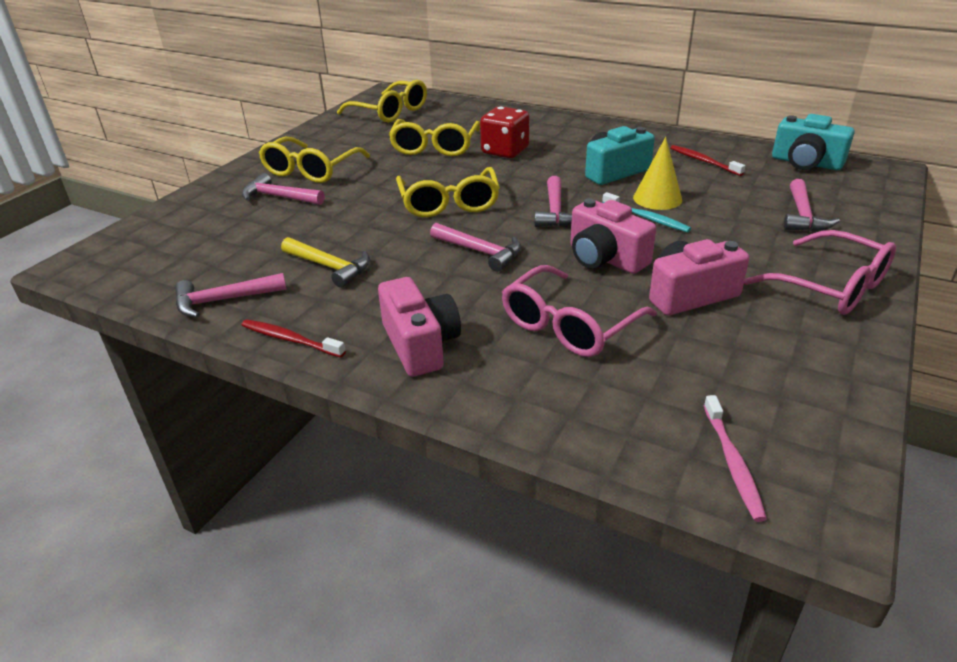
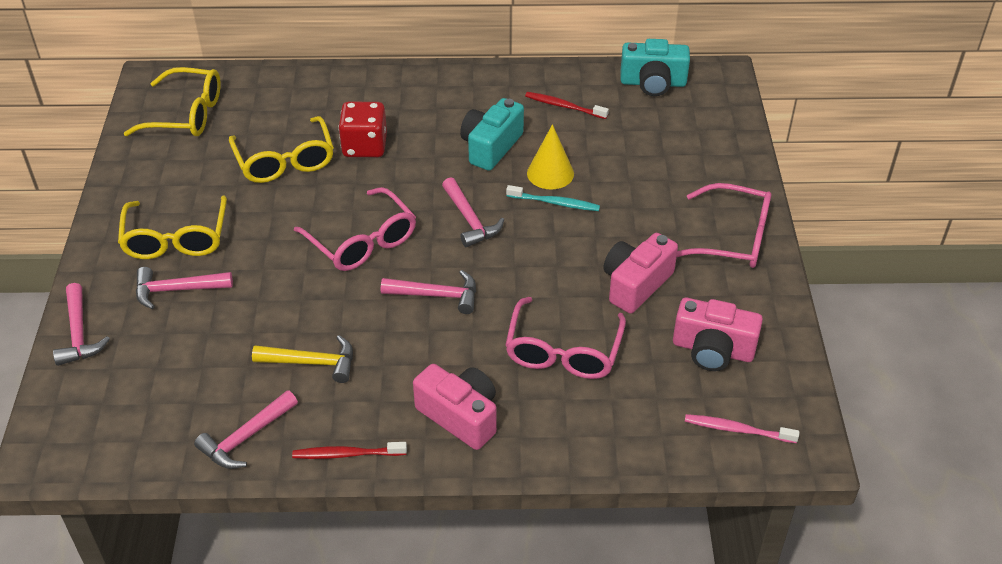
camera: 30 degrees left, 10 degrees up
(449, 203) = (362, 242): yellow glasses -> pink glasses
(605, 258) = (548, 266): pink camera -> pink camera (713, 350)
(732, 463) = (737, 430): pink toothbrush -> pink toothbrush turned 135 degrees clockwise
(802, 215) = (679, 158): pink hammer -> pink hammer (79, 333)

